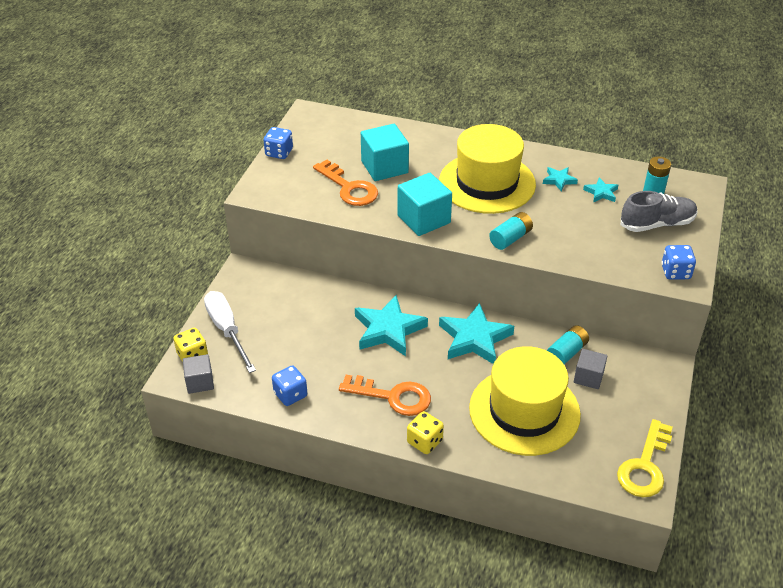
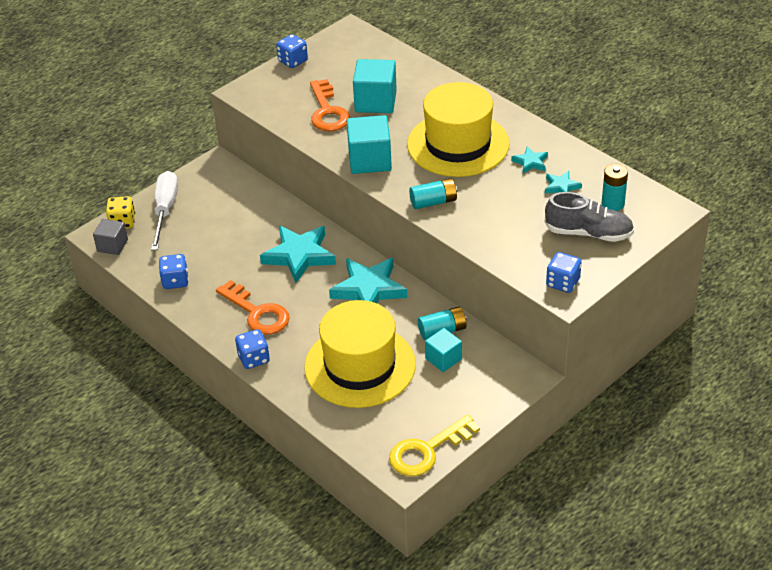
camera: 30 degrees right, 0 degrees up
(424, 441) = (254, 358): yellow dice -> blue dice
(588, 377) = (443, 359): grey cube -> turquoise cube

